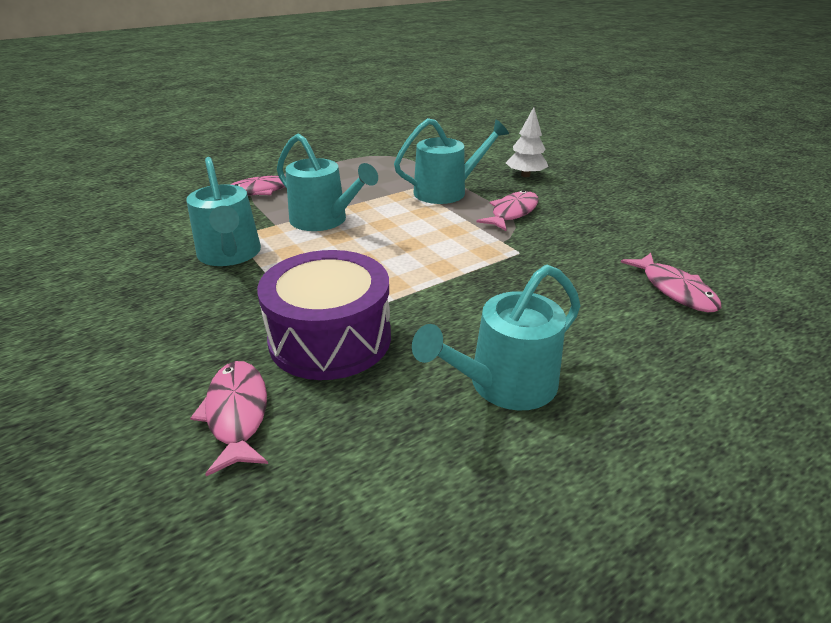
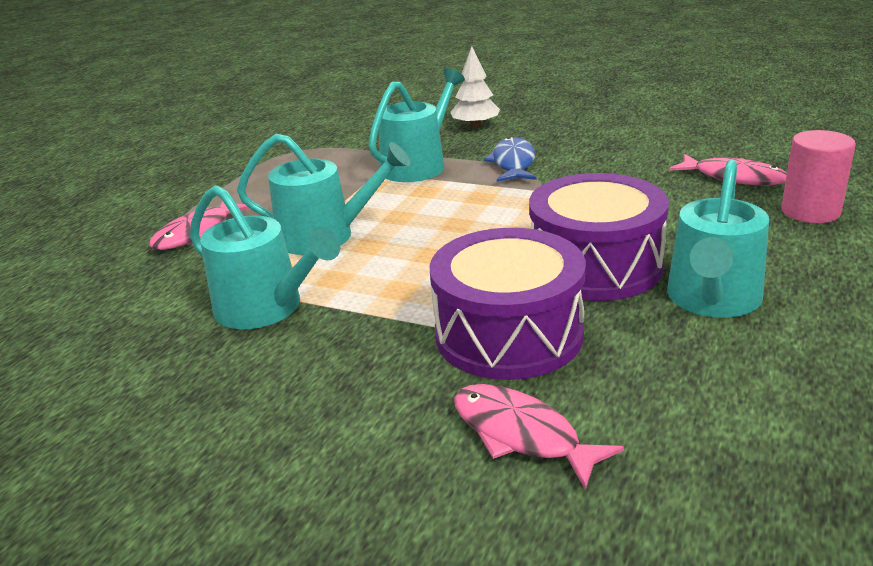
camera: 30 degrees left, 5 degrees down
(457, 315) = (595, 266): none -> purple drum
(512, 213) = (513, 163): pink fish -> blue fish
(703, 348) = (810, 211): none -> pink cylinder

